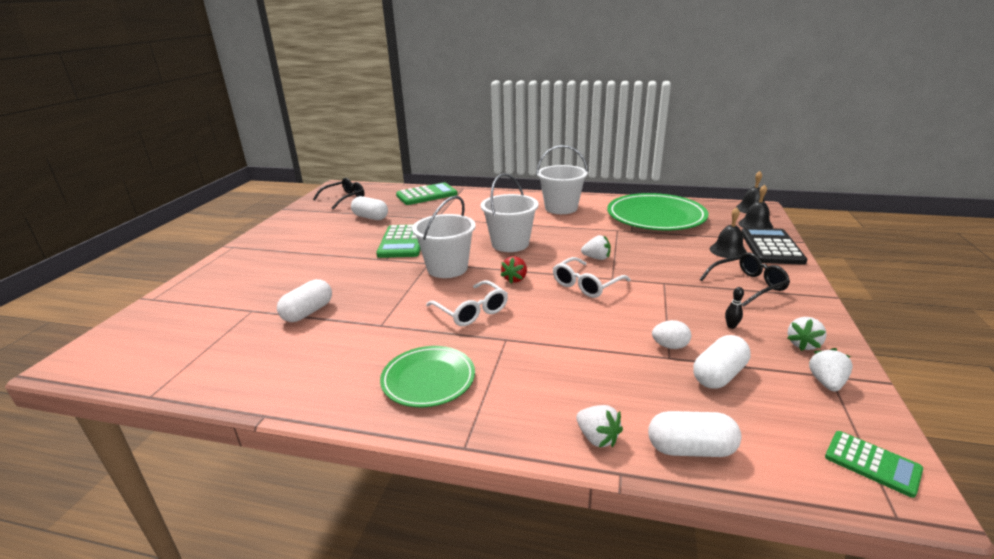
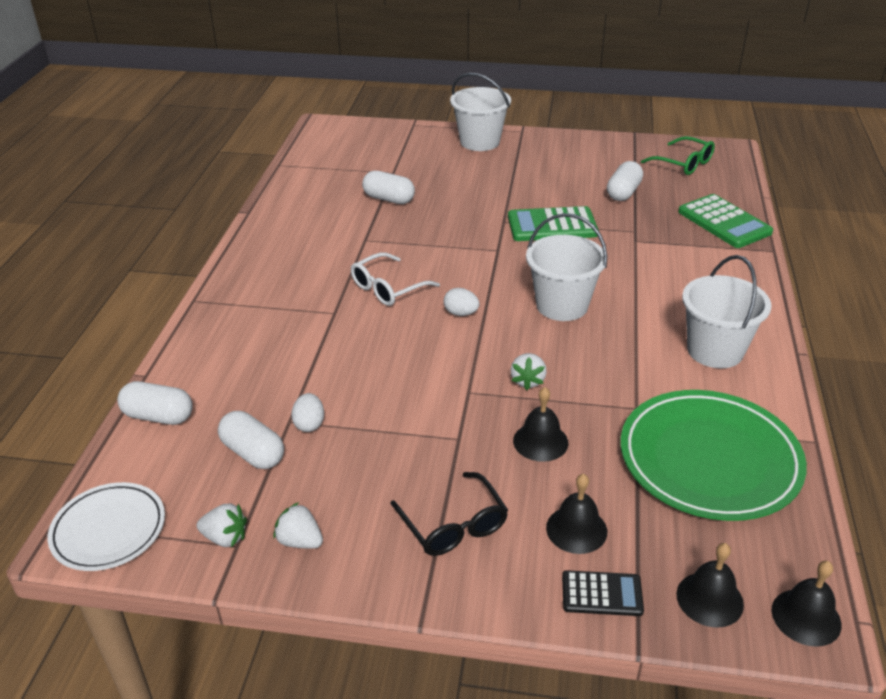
camera: 85 degrees right, 10 degrees up
(344, 198) = (683, 163): black glasses -> green glasses
(428, 379) = (277, 275): green plate -> none
(447, 268) = (484, 264): white bucket -> white bucket (480, 142)
(515, 279) = (461, 313): red strawberry -> white egg
(586, 285) = (449, 368): white glasses -> none
(597, 438) = (185, 365): white strawberry -> none
(657, 257) = (540, 441): none -> black bell
(690, 449) = (158, 416): white capsule -> white capsule turned 75 degrees counterclockwise
(731, 326) = (346, 483): black bowling pin -> none
(771, 247) = (602, 594): black calculator -> black calculator, size x0.58
(872, 463) = (109, 530): green calculator -> white plate

